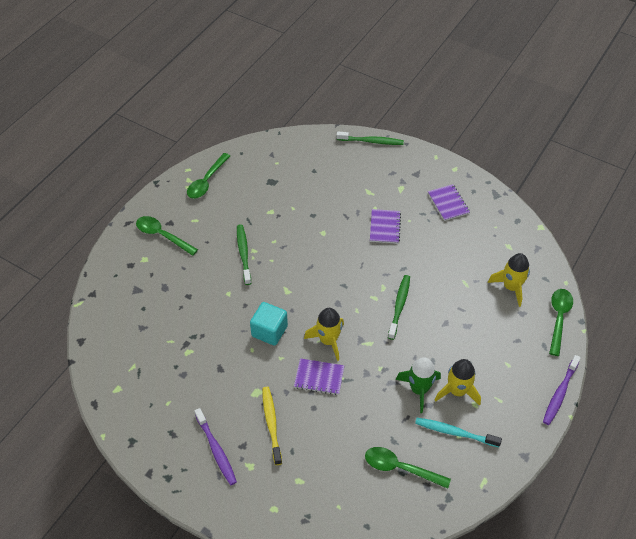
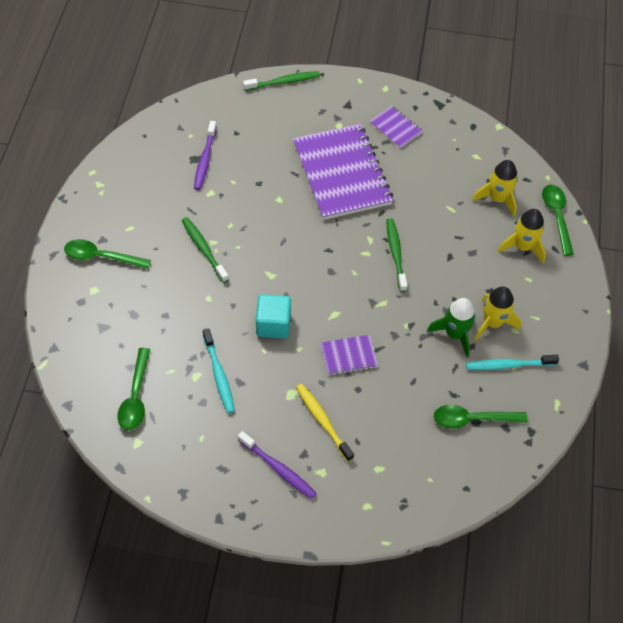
camera: 25 degrees left, 5 degrees up
(206, 181) = (121, 180): green spoon -> green spoon (135, 397)
(206, 357) = (219, 375): none -> turquoise toothbrush
(328, 340) = (340, 314): yellow rocket -> yellow rocket (522, 246)
(385, 227) = (342, 173): purple notebook -> purple notebook, size x2.23
(560, 393) = (589, 292): purple toothbrush -> purple toothbrush (205, 160)

